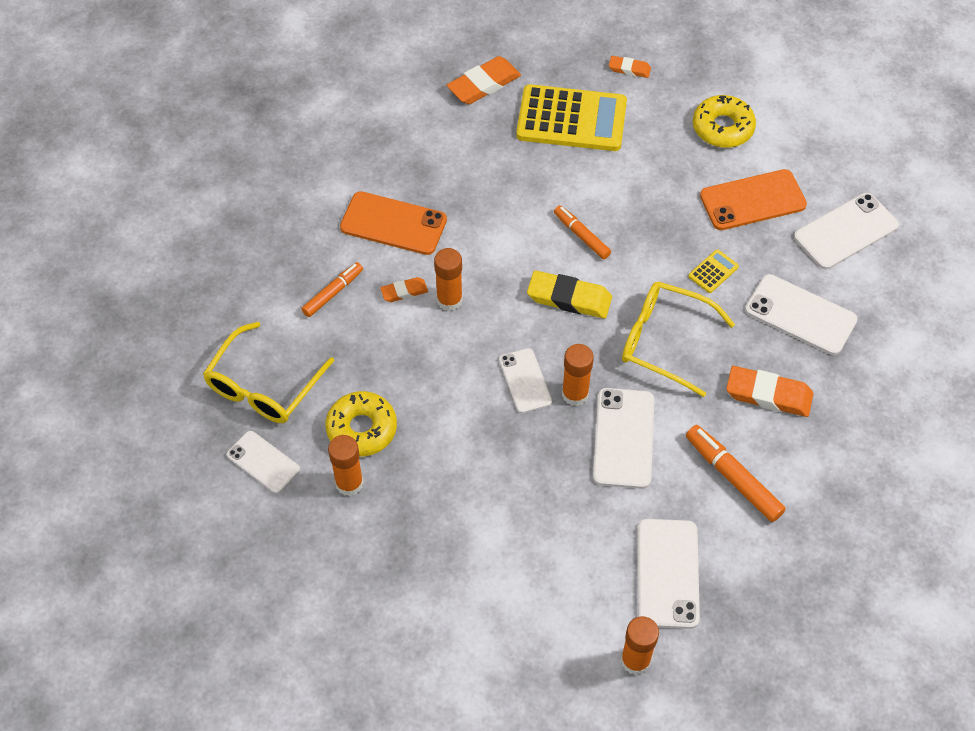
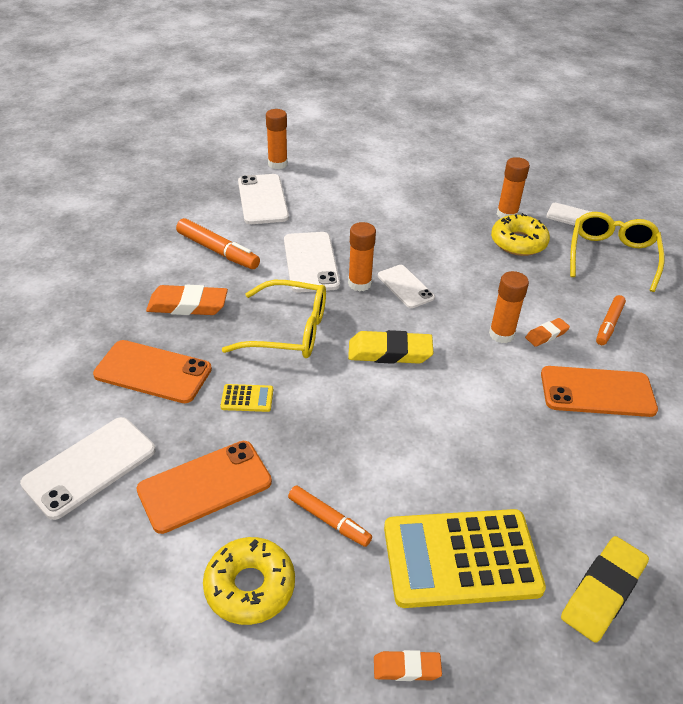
camera: 165 degrees right, 15 degrees down
(484, 84) = (603, 592): orange eraser -> yellow eraser
(581, 236) = (397, 411): orange marker -> orange marker (329, 520)
(713, 271) = (247, 398): yellow calculator -> yellow calculator turned 120 degrees counterclockwise
(800, 315) = (153, 372): white phone -> orange phone

